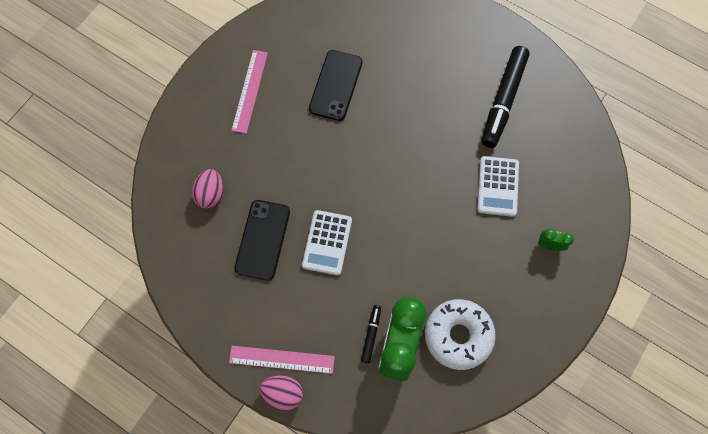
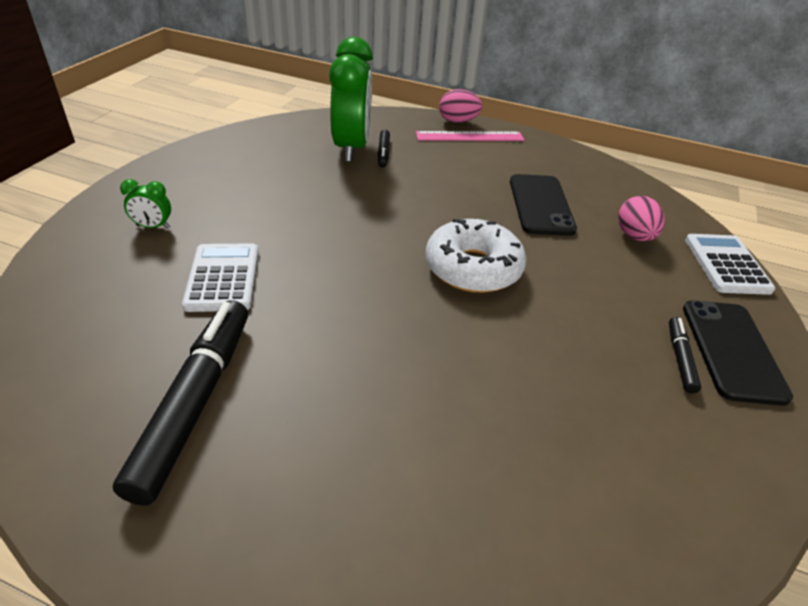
camera: 165 degrees right, 30 degrees down
(250, 91) = (680, 358): pink ruler -> black marker
(327, 242) = (460, 208): white calculator -> white calculator (726, 265)
(336, 85) = (536, 387): black phone -> black phone (732, 350)
(458, 335) = (285, 157): white donut -> white donut (473, 268)

